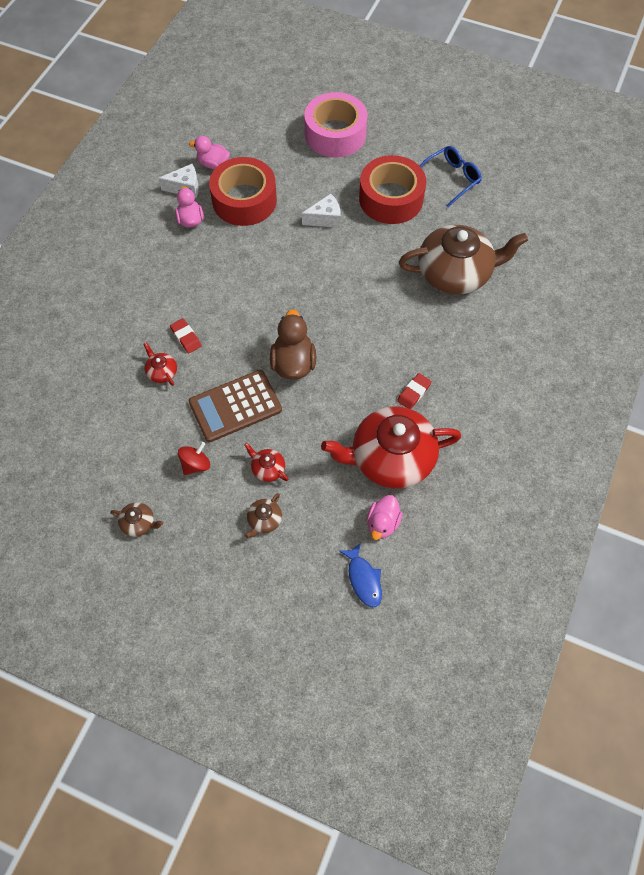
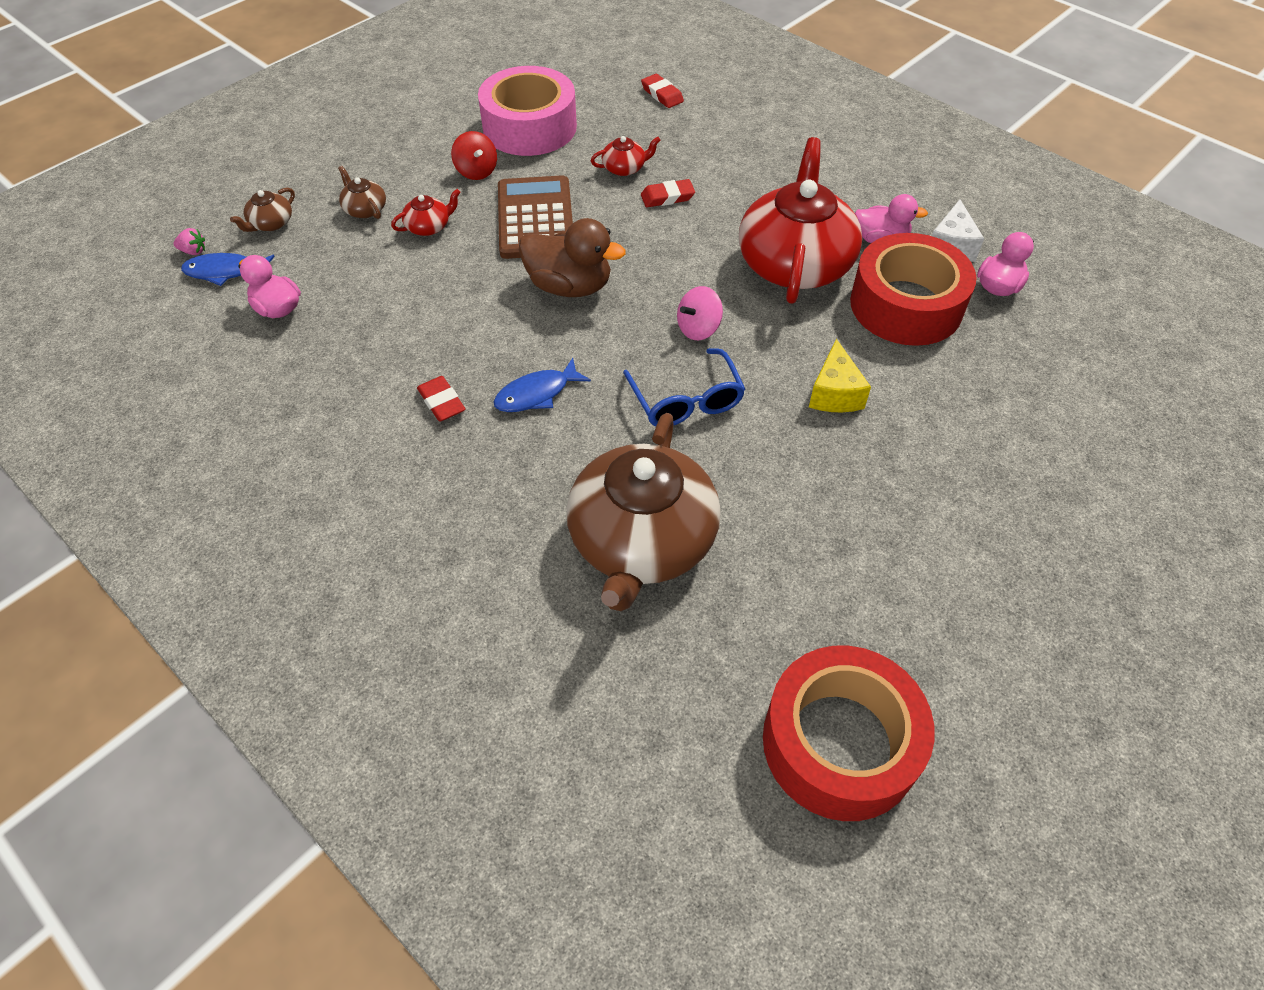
camera: 110 degrees right, 10 degrees down
(61, 376) = (662, 94): none -> red eraser
(139, 523) = (435, 120): brown teapot -> brown teapot (271, 223)
(302, 288) = (698, 329): none -> pink spinning top
(325, 219) = (834, 393): white cheese -> yellow cheese
(335, 134) = (1049, 466): pink tape -> pink tape (529, 127)
(352, 615) = (193, 251): none -> pink strawberry
(386, 349) = (537, 394): none -> blue fish
(391, 198) = (856, 501): red tape -> red tape (840, 743)
(391, 458) = (359, 344): red teapot -> red teapot (794, 263)
(451, 179) = (883, 624): blue glasses -> blue glasses (686, 401)

